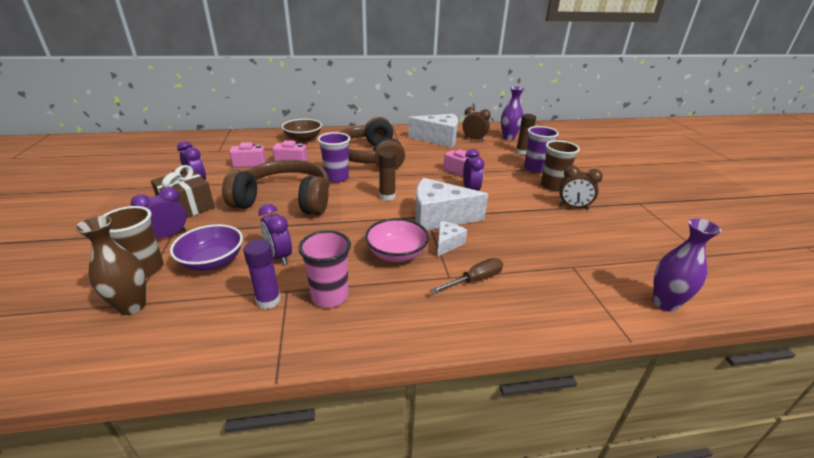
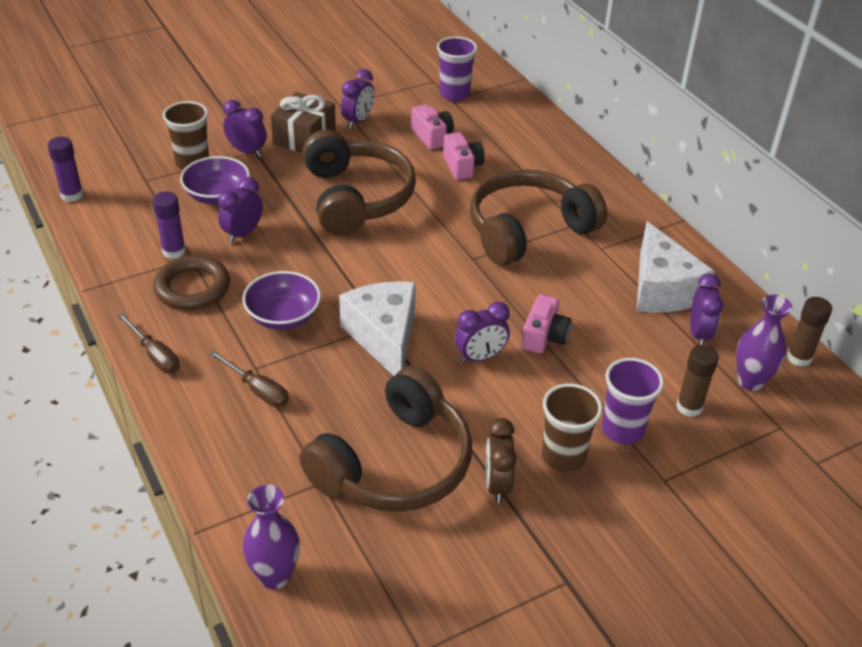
camera: 70 degrees right, 10 degrees up
(85, 372) = (72, 195): none -> purple glue stick
(132, 306) = (143, 181): brown vase -> none
(303, 139) = (543, 150): brown bowl -> none
(330, 296) = (192, 288): pink cup -> brown ring
(336, 177) = (439, 219): purple cup -> purple cup (454, 94)
(387, 196) = (414, 277): brown glue stick -> brown glue stick (799, 357)
(396, 254) = (283, 316): pink bowl -> purple bowl
(410, 335) = (155, 355): none -> brown screwdriver
(447, 243) = (323, 355): white cheese -> none
(474, 139) = (699, 334): brown clock -> purple clock
(557, 235) = (395, 464): none -> brown headphones

